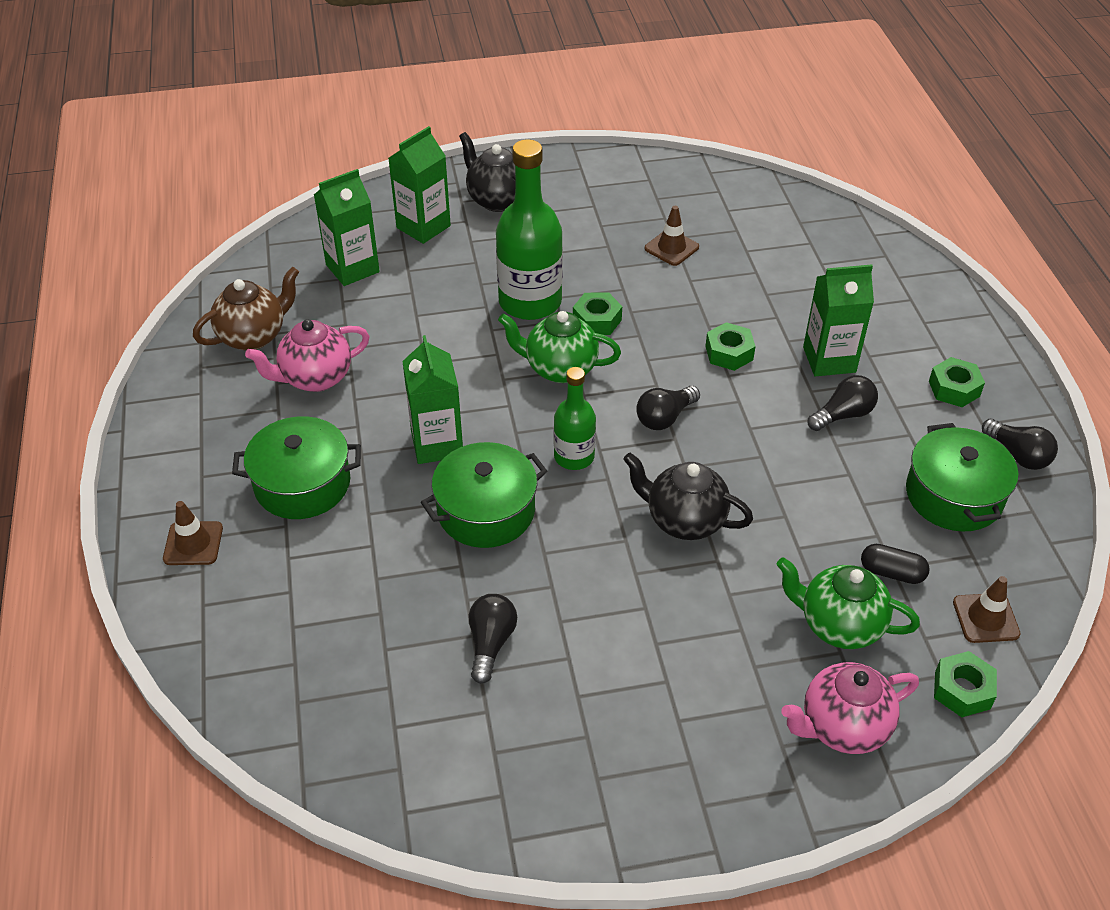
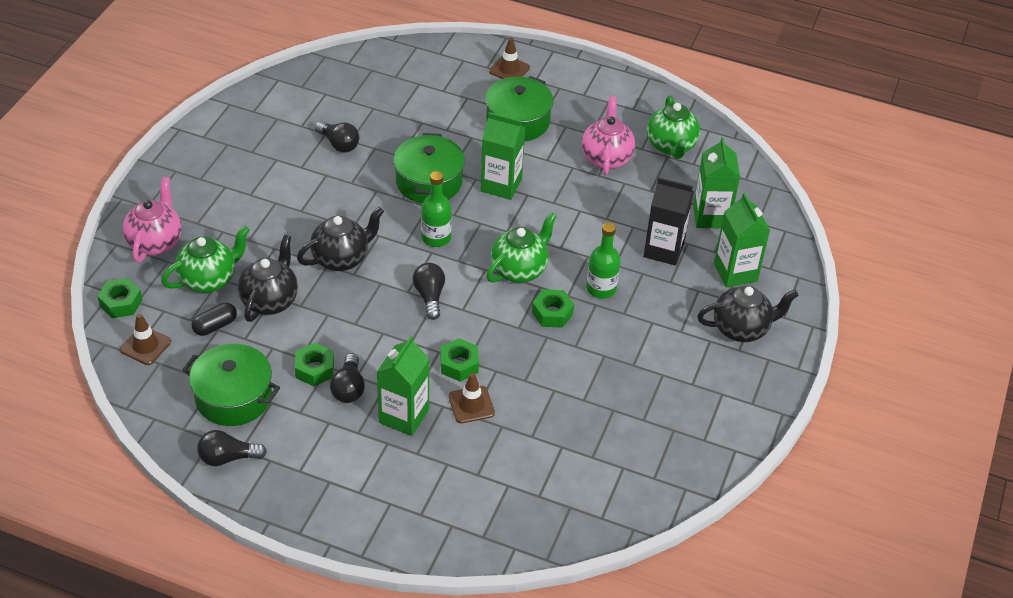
camera: 120 degrees right, 0 degrees up
(253, 336) = (671, 146): brown teapot -> green teapot
(433, 281) = (663, 250): none -> black carton
(530, 302) = (601, 288): green bottle -> green bottle, size x0.57
(671, 248) = (601, 401): brown traffic cone -> brown traffic cone (471, 405)
(807, 546) = (270, 301): none -> black teapot
(954, 388) = (313, 468): green nut -> green nut (314, 369)

